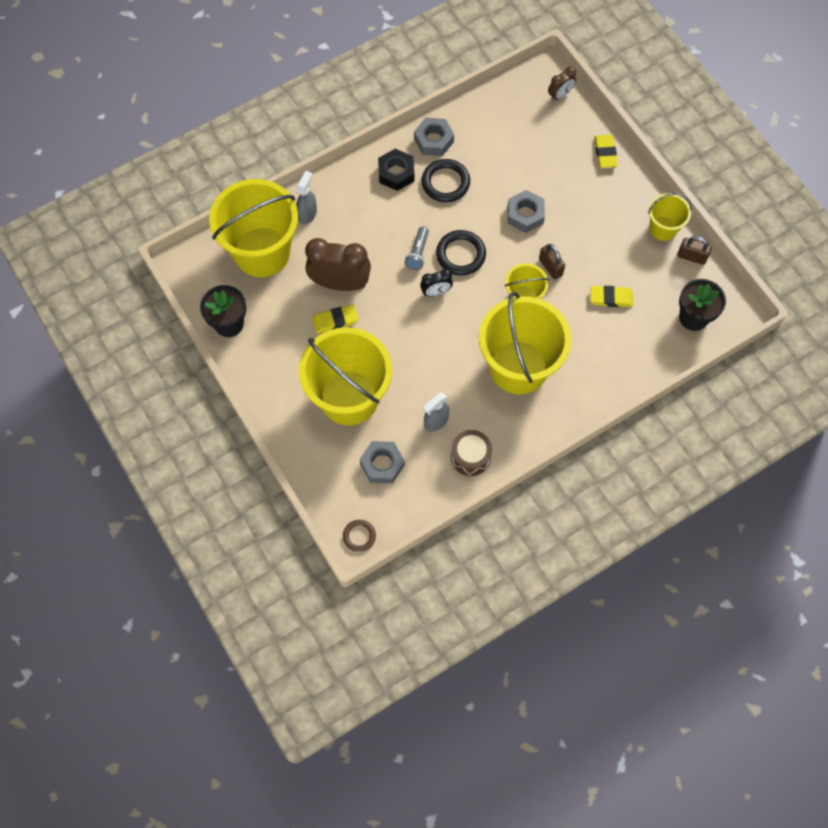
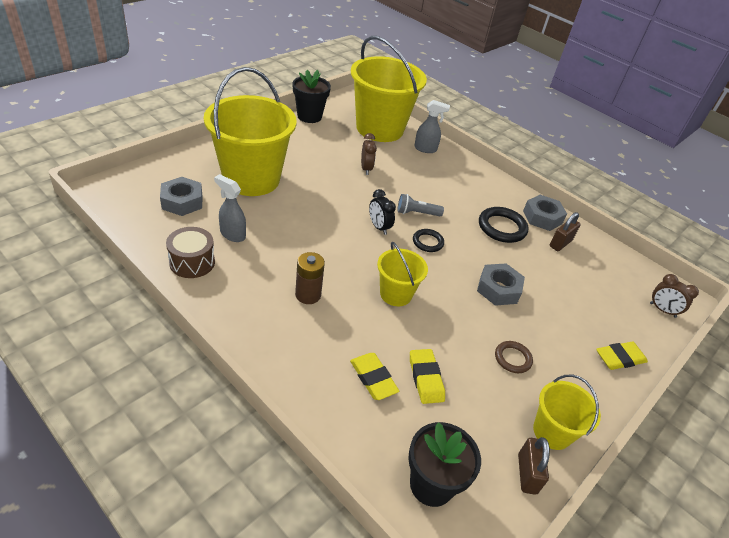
camera: 70 degrees right, 25 degrees down
(335, 320) = (328, 168): yellow eraser -> yellow eraser (373, 378)
(340, 283) = (366, 169): brown clock -> brown clock, size x0.50
(359, 536) = (105, 191): brown ring -> brown ring (512, 358)
(396, 173) = (493, 195): black nut -> none
(460, 254) = (427, 242): black ring -> black ring, size x0.61
(518, 367) = (308, 295): yellow bucket -> brown battery
(550, 267) = (443, 315): brown padlock -> brown padlock (560, 243)

